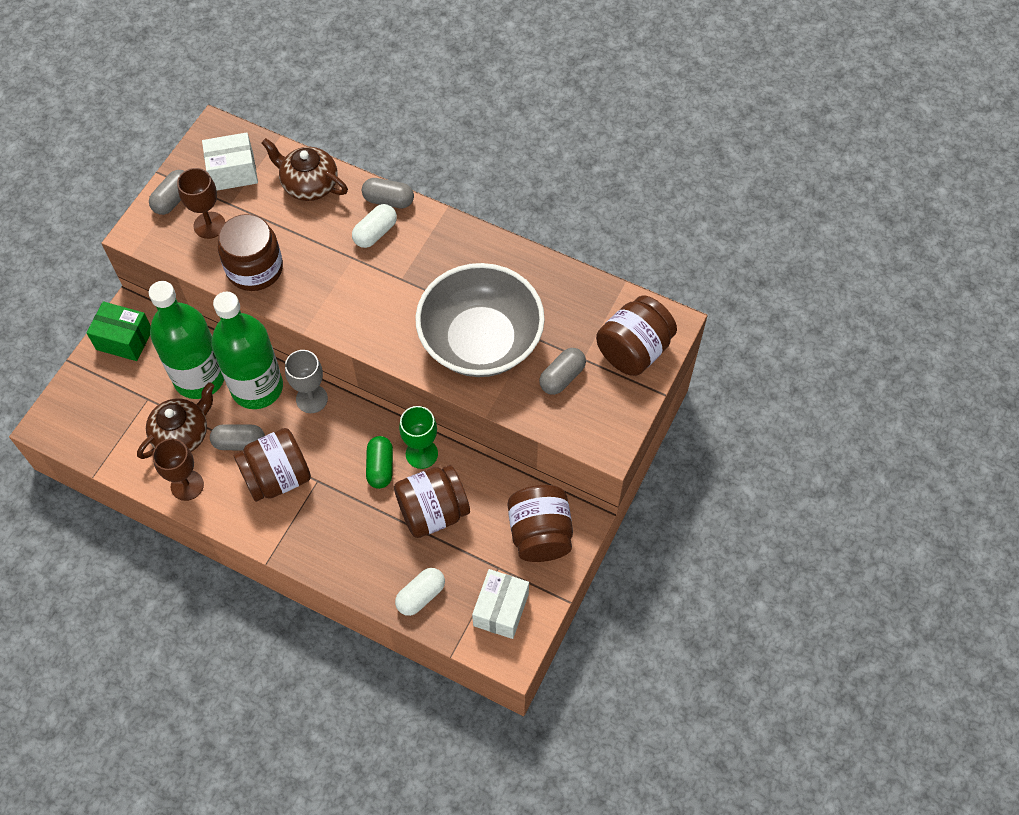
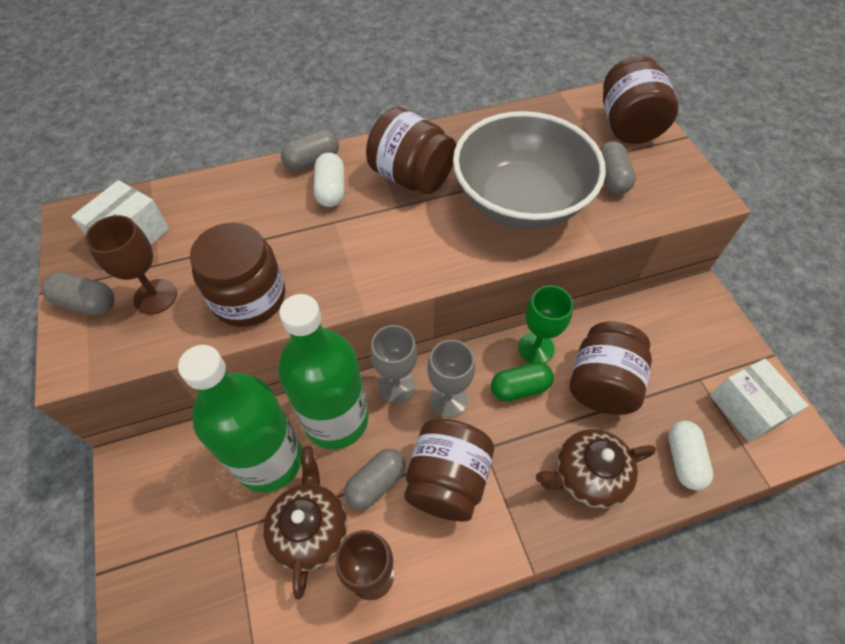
camera: 45 degrees left, 5 degrees down
(124, 339) = (148, 494): green box -> none
(173, 199) = (87, 303): grey capsule -> grey capsule turned 60 degrees counterclockwise
(309, 184) = (223, 197): brown teapot -> brown teapot (587, 476)
(331, 434) = (448, 399): none -> grey goblet
(380, 467) = (519, 388): green capsule -> green capsule turned 60 degrees counterclockwise
(540, 534) = (690, 326): brown jar -> brown jar (411, 177)

